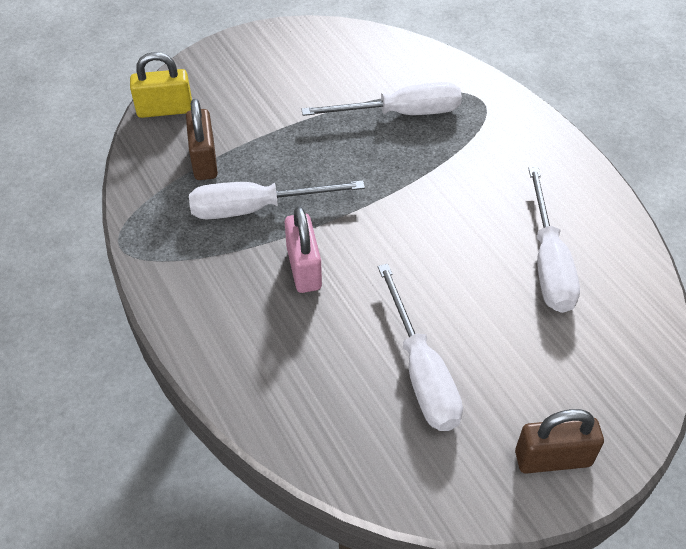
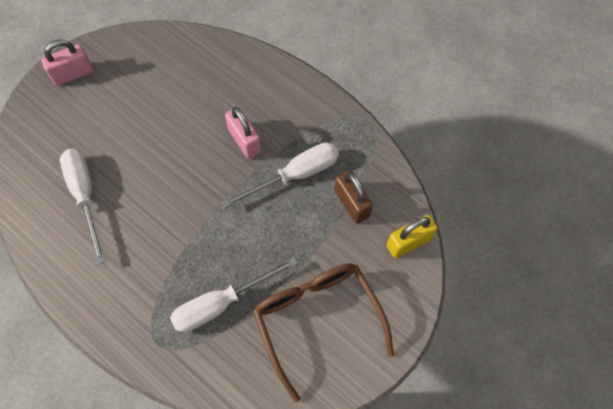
camera: 160 degrees right, 15 degrees up
(303, 76) = (317, 319): none -> brown glasses
(421, 371) = (153, 98): white screwdriver -> none
(552, 458) = (73, 74): brown padlock -> pink padlock

